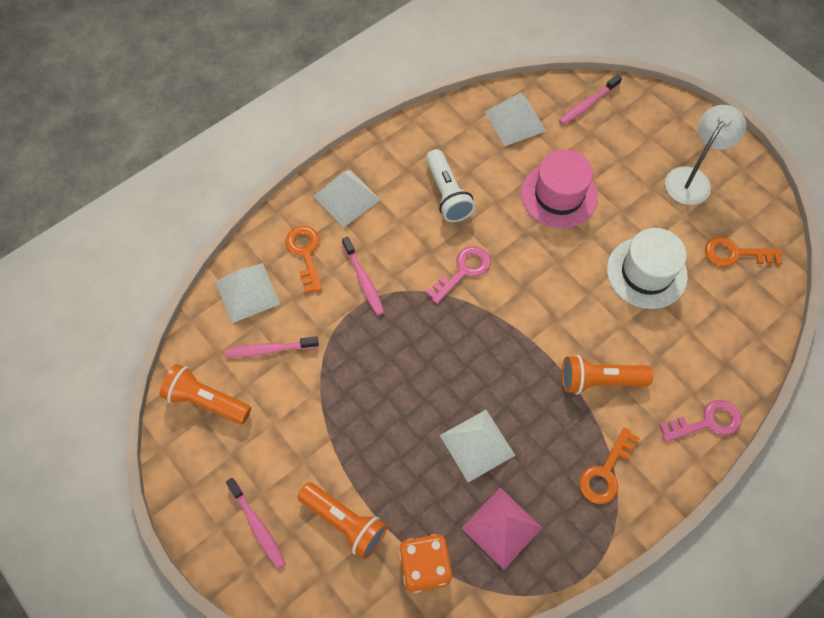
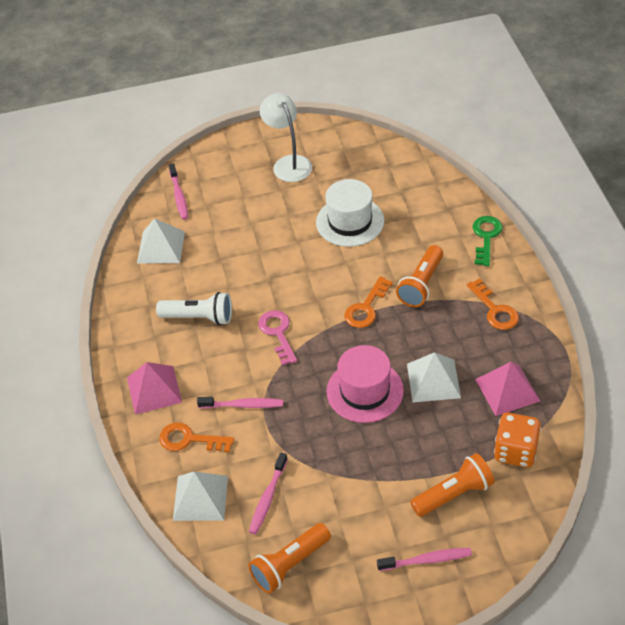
camera: 60 degrees left, 15 degrees down
(347, 198) = (154, 389): white pyramid -> pink pyramid
(559, 195) = (249, 246): pink hat -> pink hat (365, 391)
(707, 422) = (486, 237): pink key -> green key
(735, 254) = (365, 167): orange key -> orange key (366, 308)

